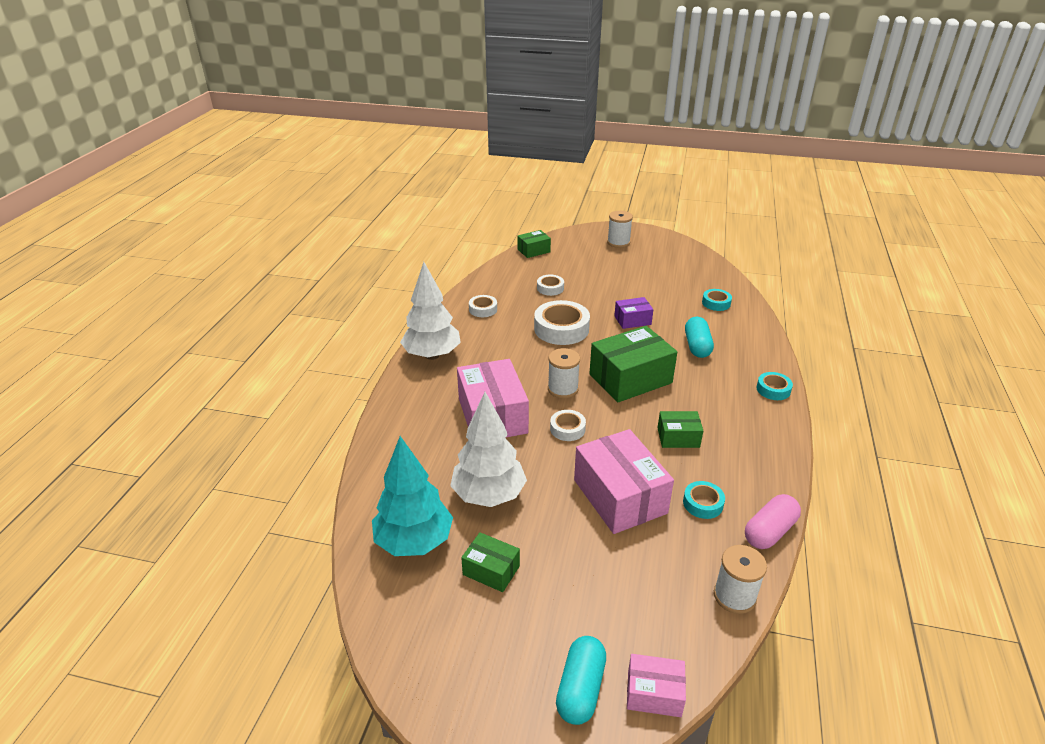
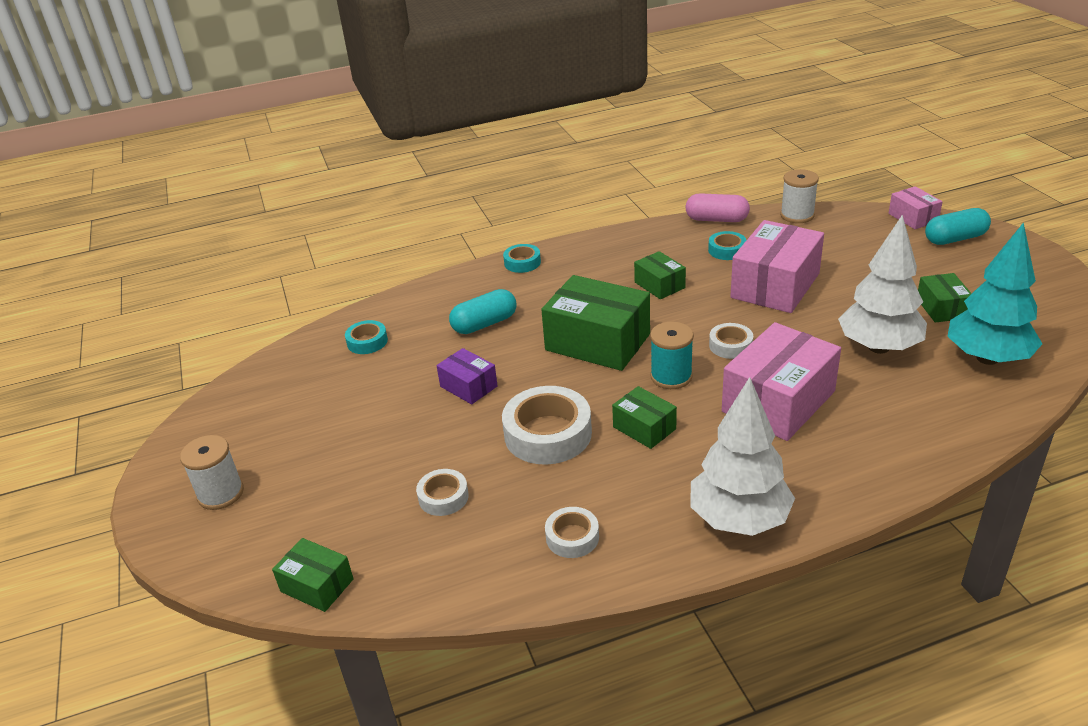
camera: 120 degrees left, 0 degrees up
(529, 359) = (644, 428): none -> green box
(563, 389) = (671, 377): white spool -> turquoise spool

